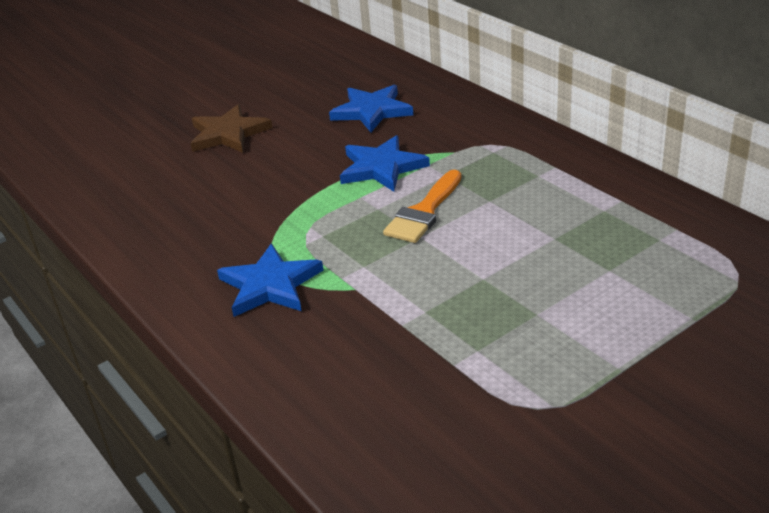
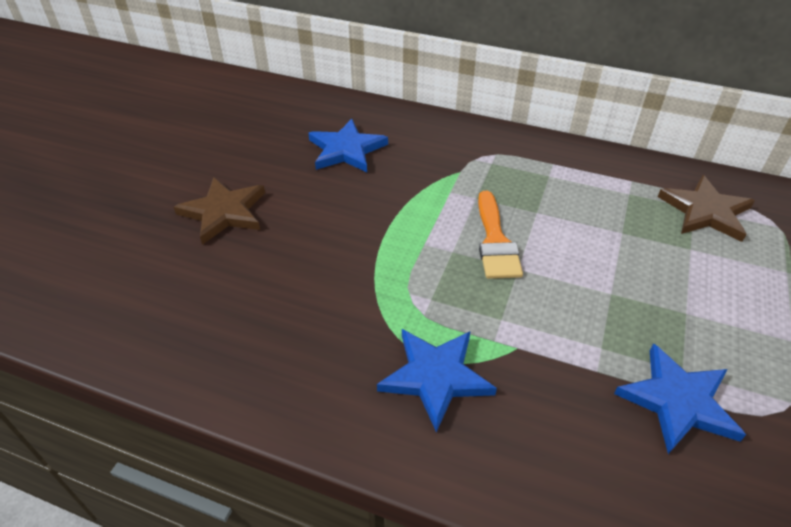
camera: 35 degrees left, 10 degrees up
(381, 167) = (413, 206): blue star -> blue star (678, 401)
(669, 246) = (705, 211): none -> brown star

